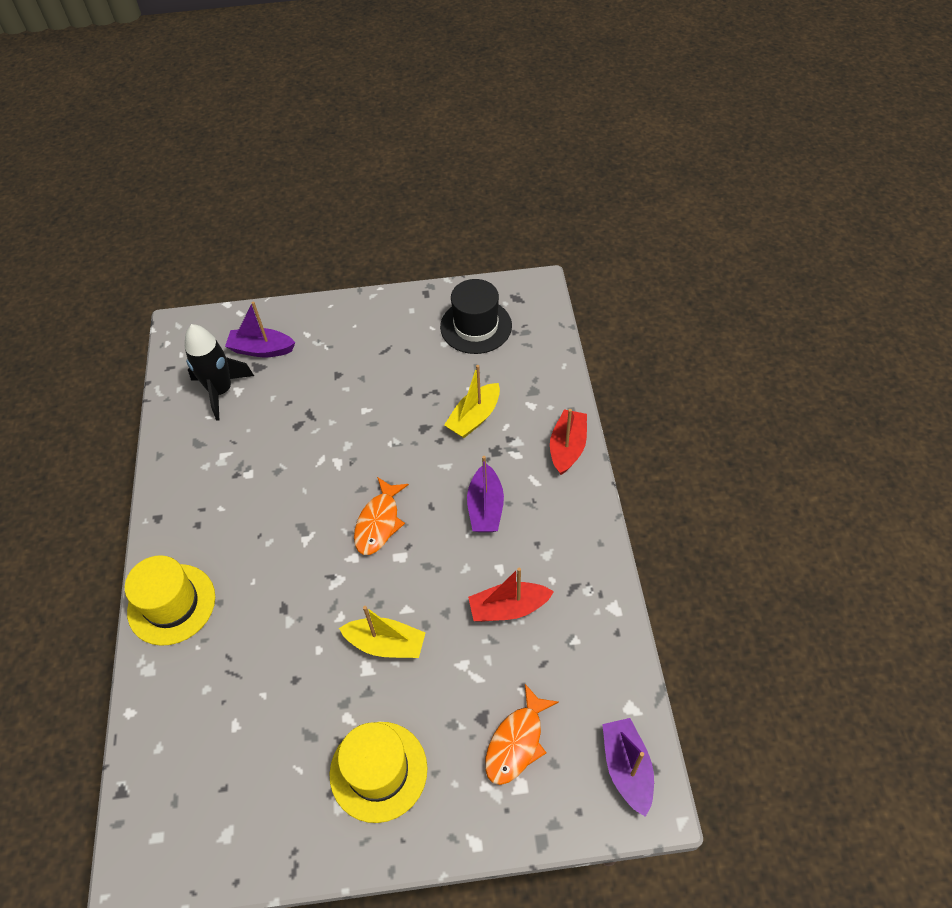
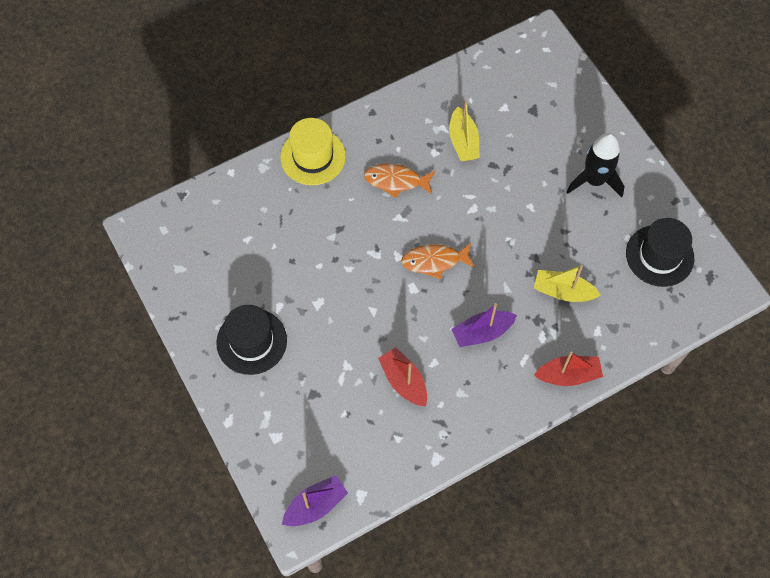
camera: 65 degrees right, 10 degrees up
(221, 391) = (498, 96): black rocket -> black rocket (594, 180)
(261, 349) = (551, 104): purple boat -> none
(378, 771) = (251, 341): yellow hat -> black hat
(386, 644) = (341, 308): yellow boat -> yellow boat (463, 141)
(516, 742) = (305, 423): orange fish -> orange fish (396, 181)

